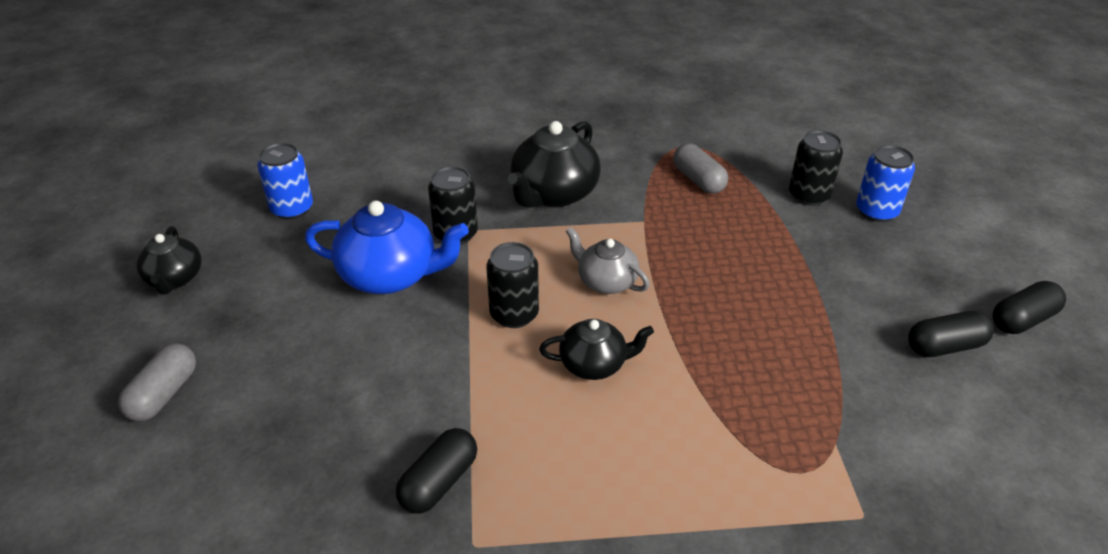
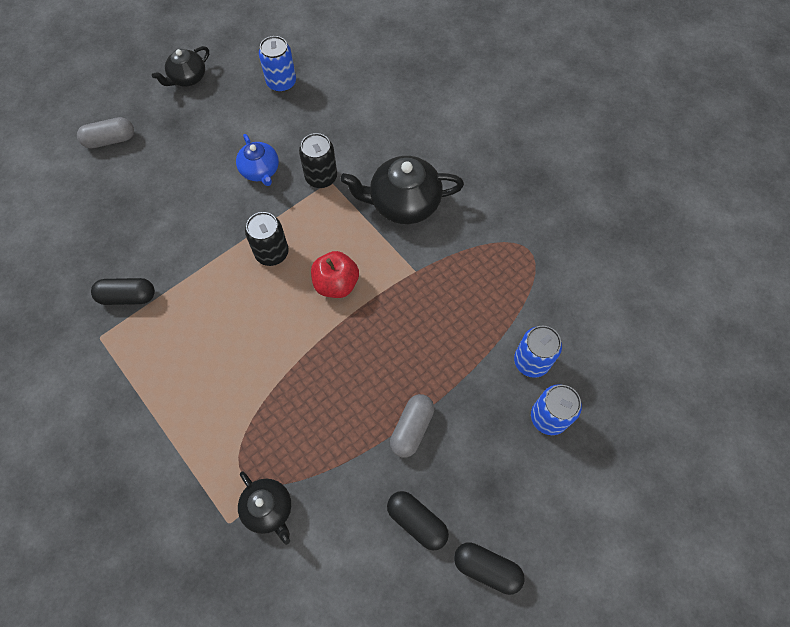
camera: 55 degrees right, 25 degrees up
(390, 275) = (260, 171): blue teapot -> blue teapot, size x0.60
(594, 364) = (258, 319): black teapot -> black teapot (269, 509)
(606, 281) = (336, 284): grey teapot -> red apple
(698, 180) = (490, 280): grey capsule -> grey capsule (411, 428)
(808, 195) = (531, 361): black can -> blue can

